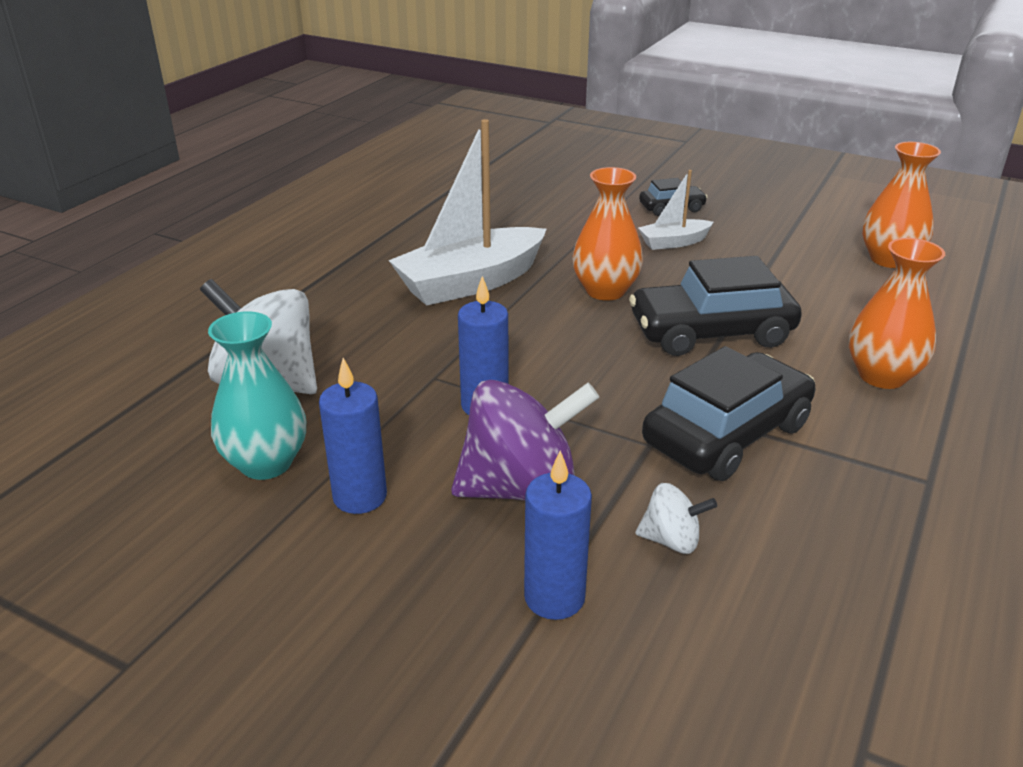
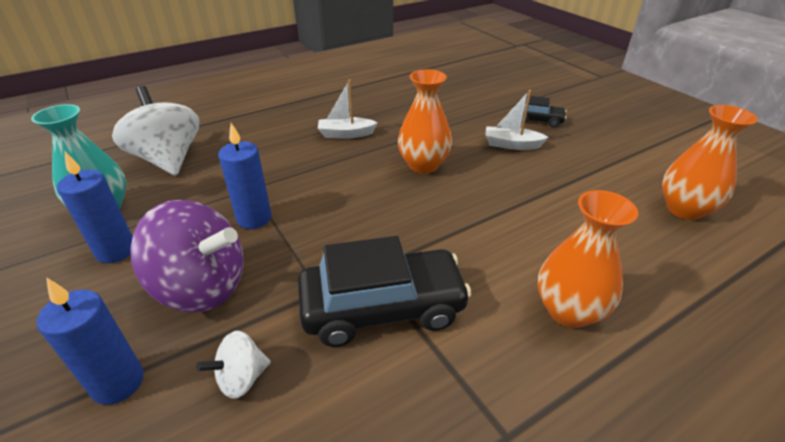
camera: 30 degrees right, 5 degrees up
(470, 282) = (346, 134): white boat -> white boat, size x0.50
(671, 540) = (241, 378): white spinning top -> white spinning top turned 105 degrees clockwise
(711, 332) = (463, 220): black car -> none

